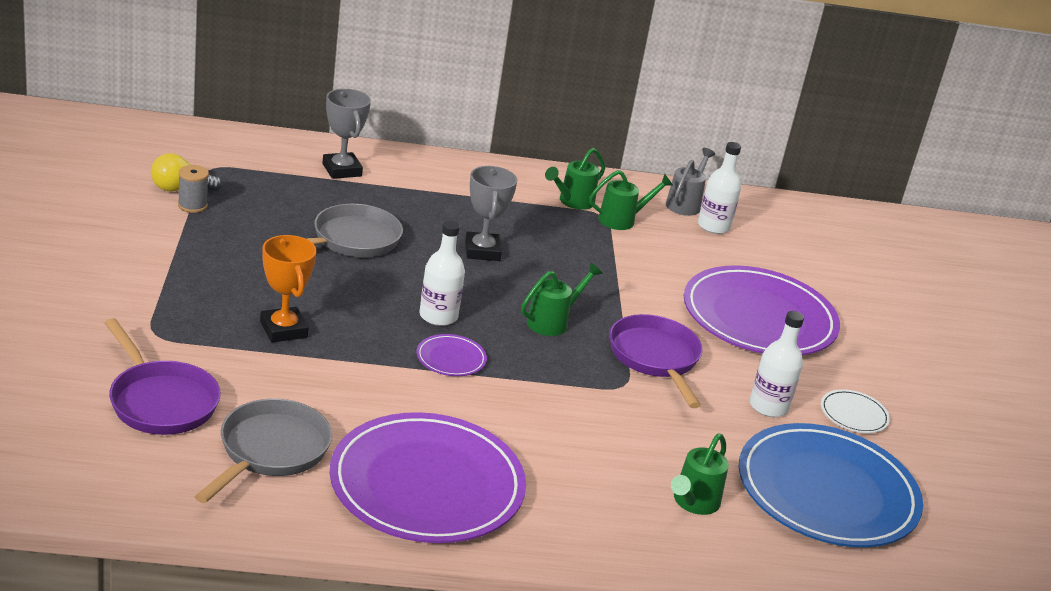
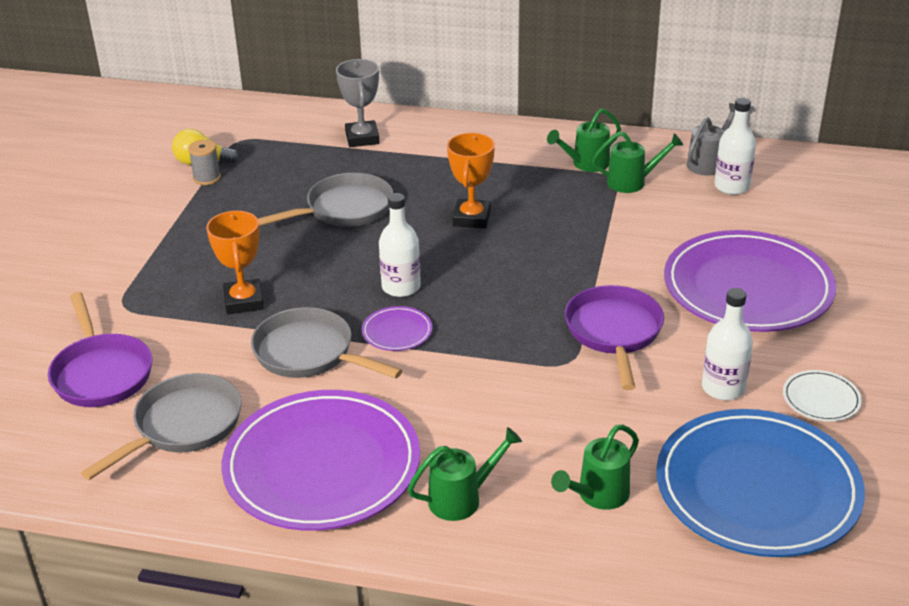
camera: 20 degrees right, 5 degrees up
(372, 379) = (309, 353): none -> grey pan
(482, 251) = (471, 218): grey trophy -> orange trophy
(552, 322) = (517, 293): green watering can -> green watering can (462, 499)

